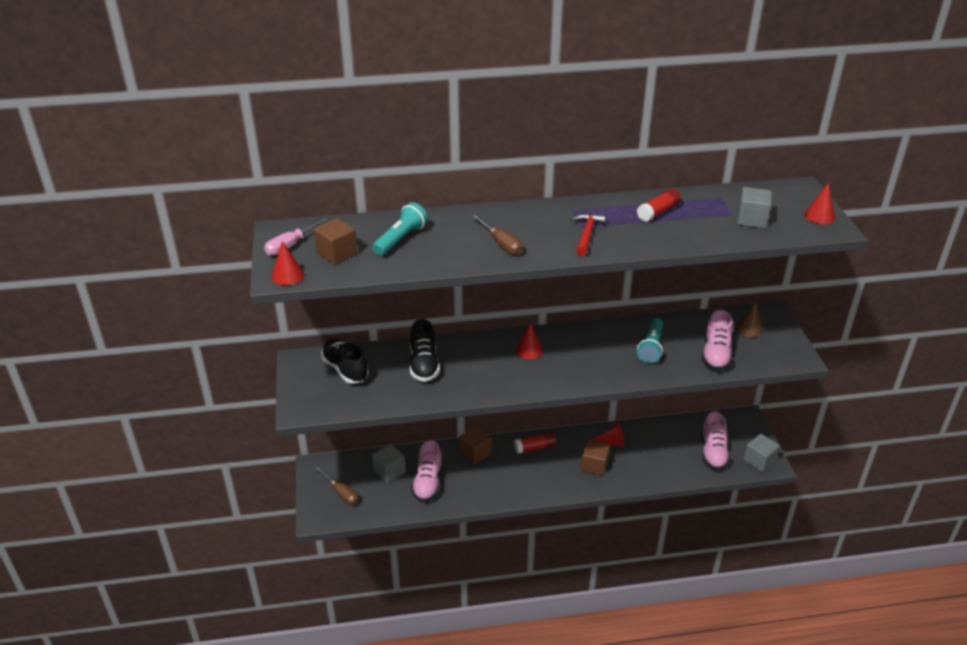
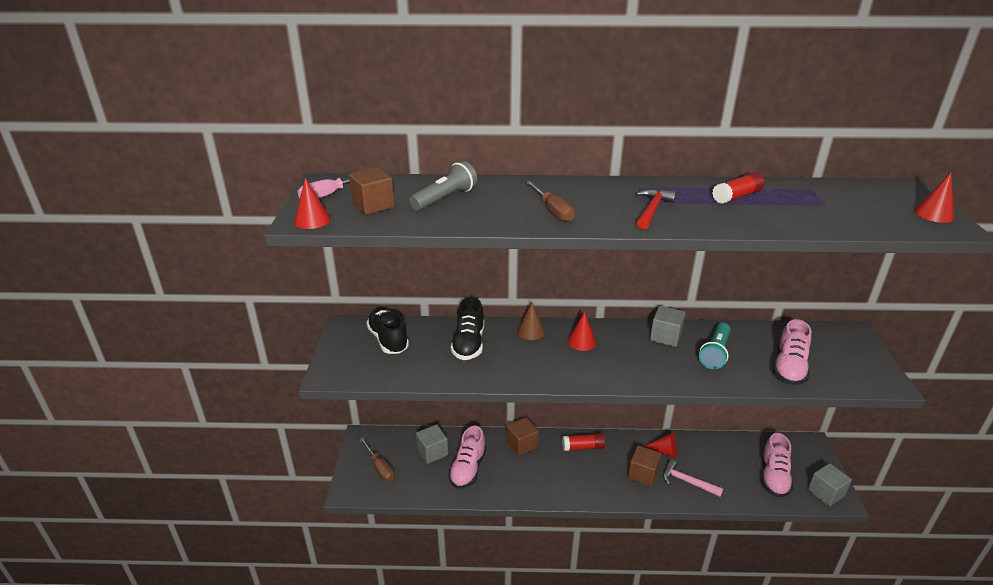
camera: 10 degrees right, 5 degrees down
(400, 239) = (445, 198): turquoise flashlight -> grey flashlight
(635, 467) = (687, 482): none -> pink hammer
(749, 329) = (828, 345): brown cone -> brown cone (531, 331)
(751, 219) = (849, 211): grey cube -> grey cube (665, 336)

